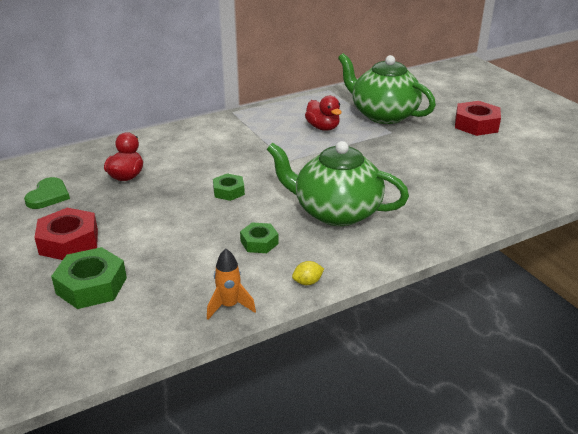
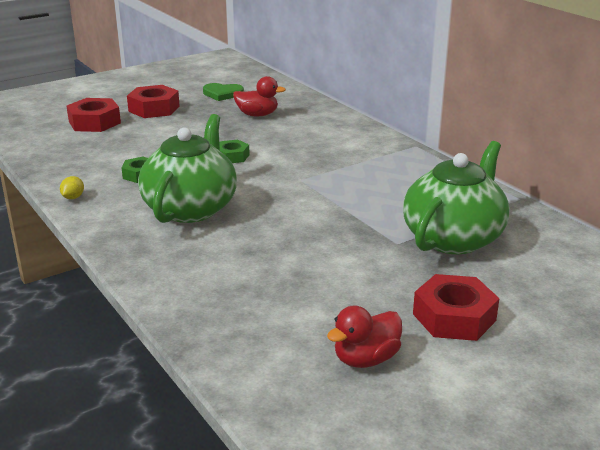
camera: 85 degrees right, 5 degrees down
(91, 285) = (94, 122): green nut -> red nut
(229, 306) = (52, 169): orange rocket -> none
(307, 282) = (73, 197): yellow lemon -> yellow lemon turned 45 degrees clockwise
(323, 127) = (393, 197): red duck -> red duck (366, 359)

